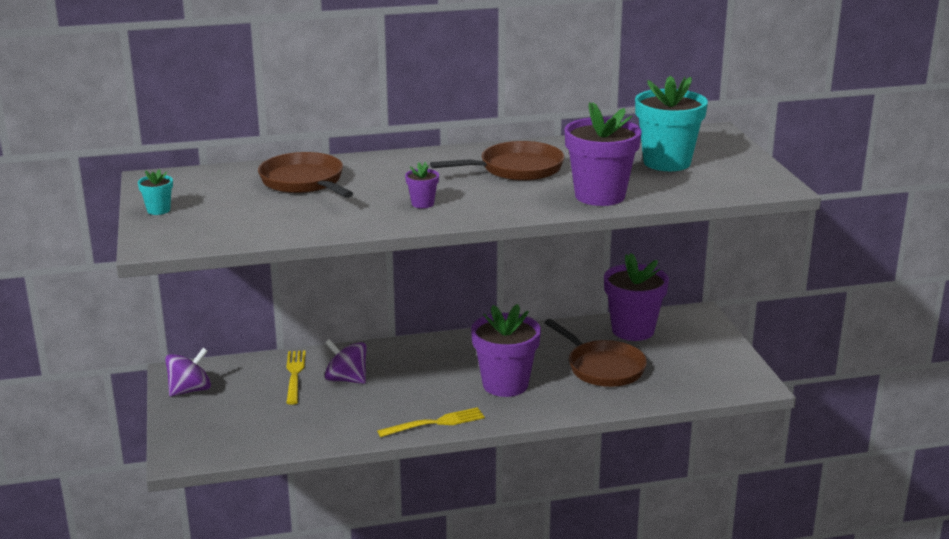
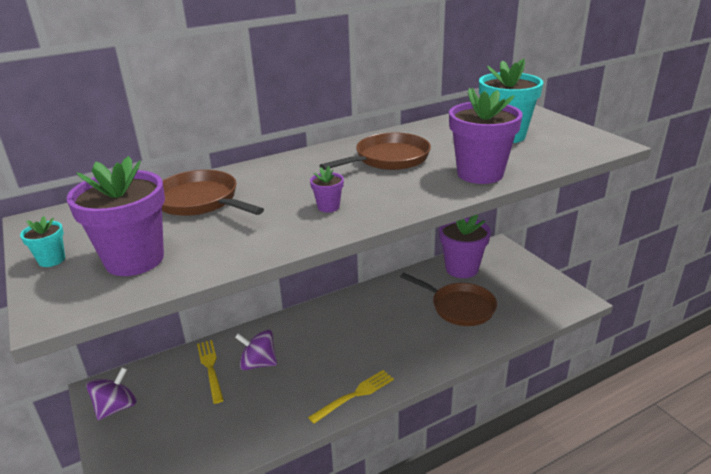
camera: 15 degrees left, 5 degrees up
(505, 384) = (393, 340): purple flower pot -> purple flower pot (134, 260)

